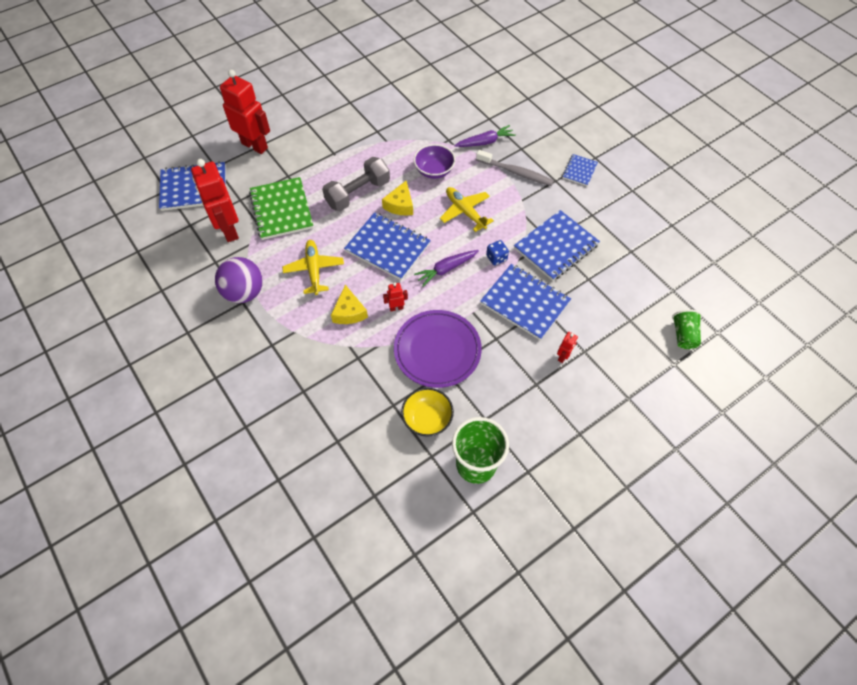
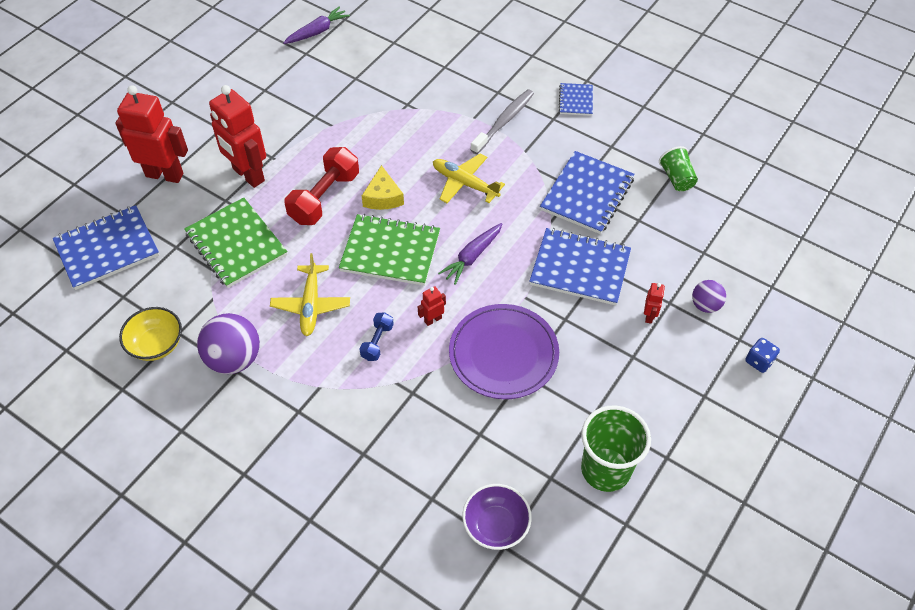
camera: 20 degrees left, 5 degrees down
(229, 230) = (178, 288): red robot -> red robot (248, 175)
(314, 270) = (311, 305): yellow plane -> yellow plane turned 150 degrees counterclockwise
(349, 312) = (377, 342): yellow cheese -> blue dumbbell
(358, 193) = (324, 197): grey dumbbell -> red dumbbell
(388, 247) = (390, 251): blue notebook -> green notebook
(427, 419) = (527, 437): yellow bowl -> yellow bowl (156, 344)
(434, 171) = (406, 145): purple bowl -> purple bowl (496, 525)
(485, 142) = (452, 96): purple carrot -> purple carrot (317, 31)
(496, 258) = (525, 226): blue dice -> blue dice (759, 361)
(516, 172) = (504, 121): grey toothbrush -> grey toothbrush turned 60 degrees counterclockwise
(612, 362) = (705, 305): none -> purple ball
(683, 335) = (768, 252): green cup -> green cup (676, 178)

